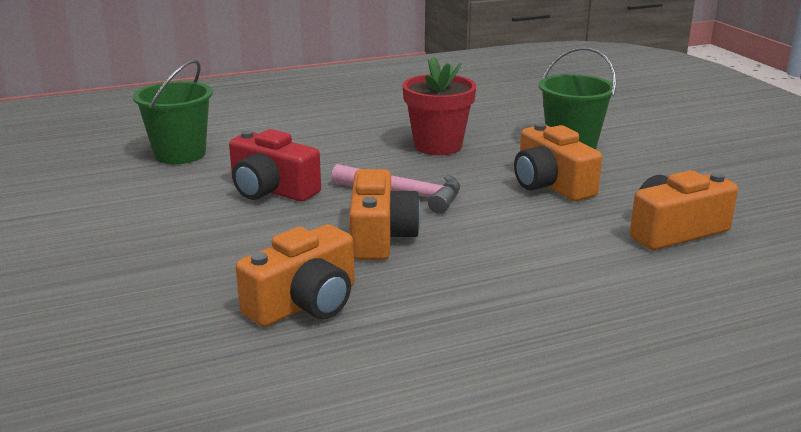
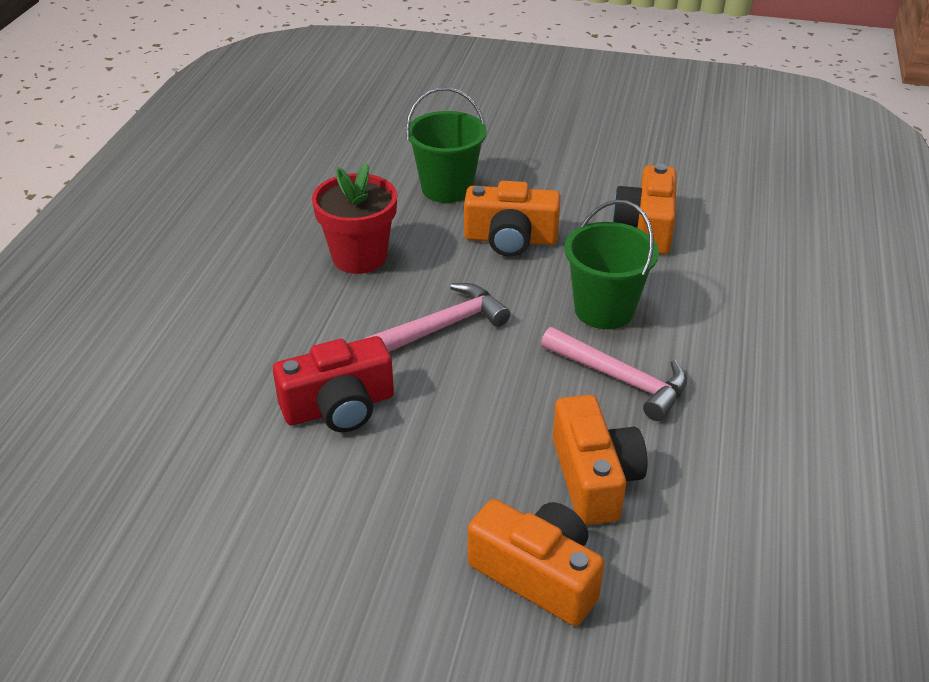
camera: 55 degrees left, 15 degrees up
(180, 154) = (159, 440): green bucket -> green bucket (604, 310)
(380, 237) = (512, 379): orange camera -> orange camera (537, 575)
(443, 280) = (621, 379): none -> pink hammer

